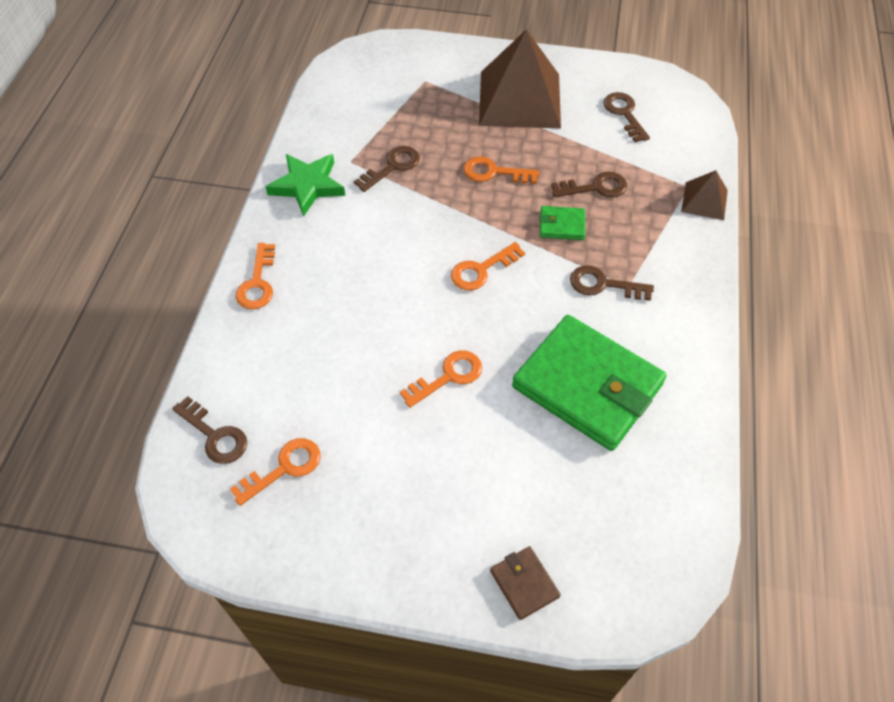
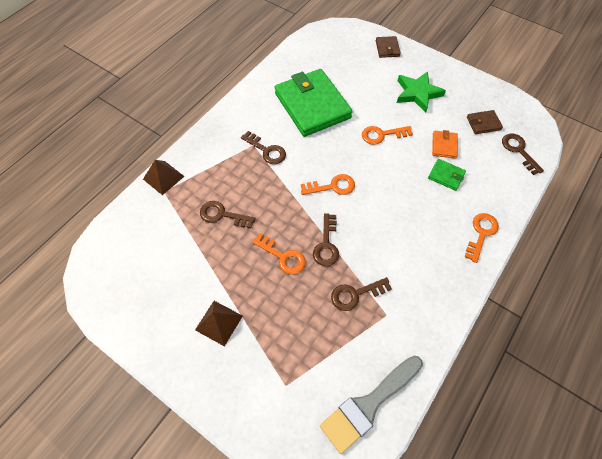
camera: 155 degrees left, 5 degrees up
(284, 468) = (483, 123): orange key -> brown wallet
(307, 186) = (428, 303): green star -> green star (417, 93)
(341, 93) = (368, 404): none -> grey brush
(341, 396) = (444, 146): none -> orange wallet
(520, 99) = (219, 322): brown pyramid -> brown pyramid, size x0.48
(562, 225) = (264, 196): green wallet -> green wallet (446, 176)
(624, 114) = (152, 270): brown key -> brown key (326, 244)

